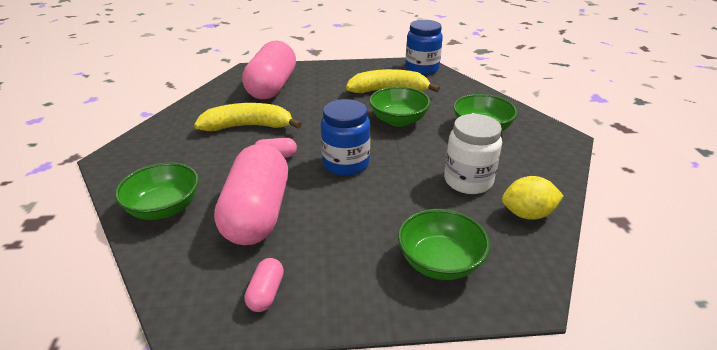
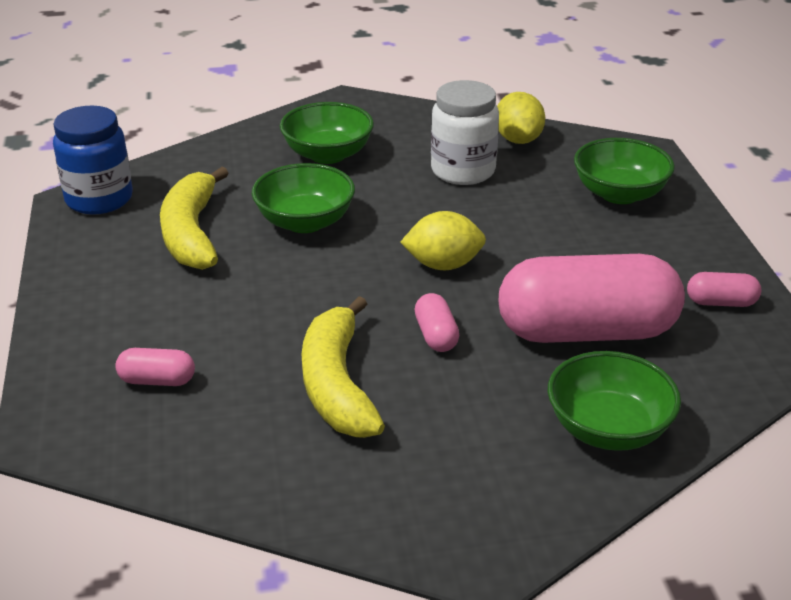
camera: 95 degrees left, 0 degrees up
(272, 87) = (157, 380): pink capsule -> pink capsule, size x0.41
(346, 164) = (443, 265): blue jar -> yellow lemon

